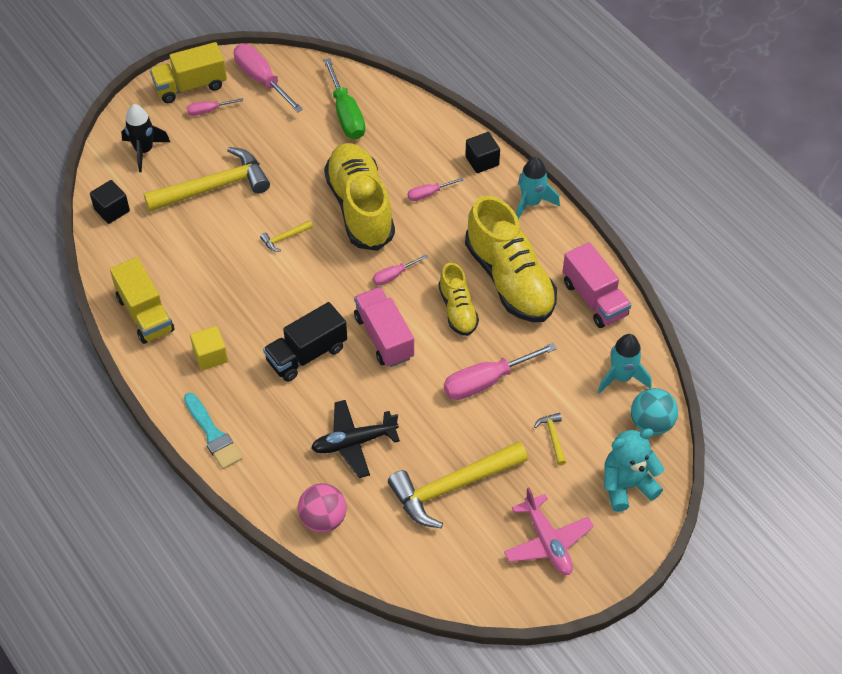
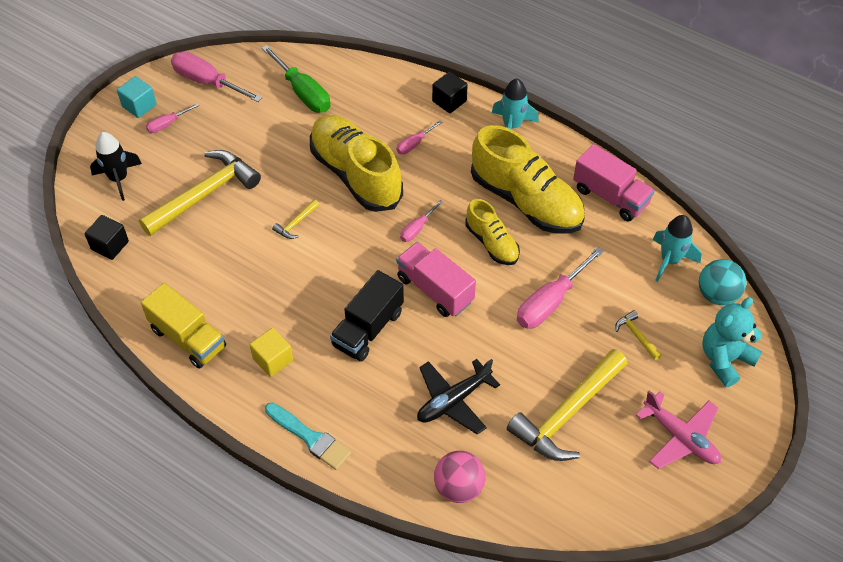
camera: 20 degrees left, 0 degrees up
(190, 86) = (139, 106): yellow truck -> turquoise cube

